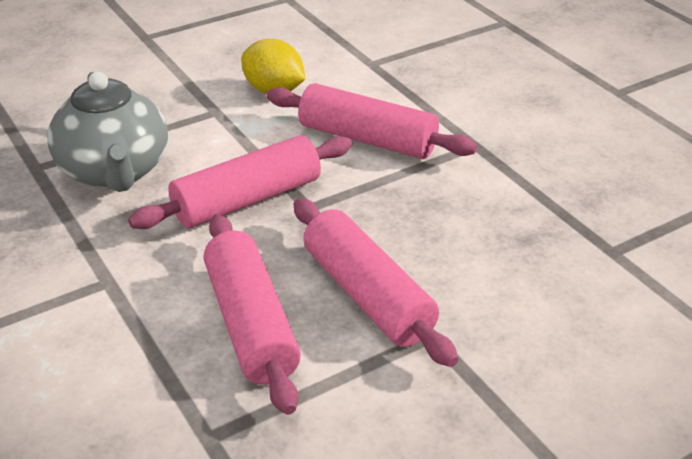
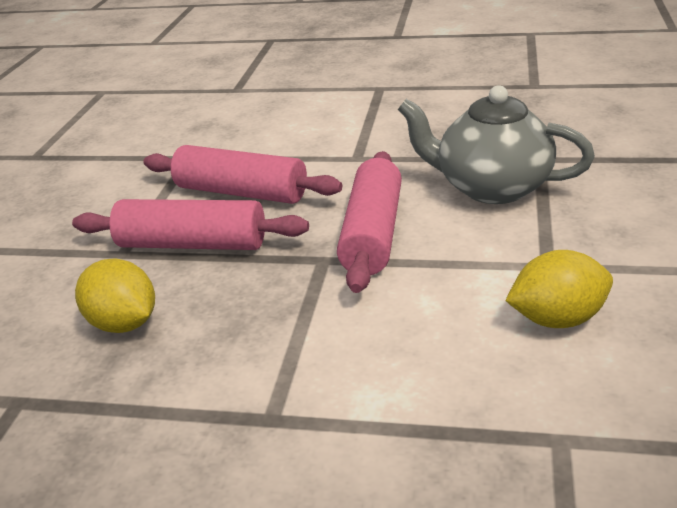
camera: 135 degrees right, 5 degrees down
(367, 139) = (380, 341): pink rolling pin -> none
(495, 259) = (124, 324): none -> yellow lemon

